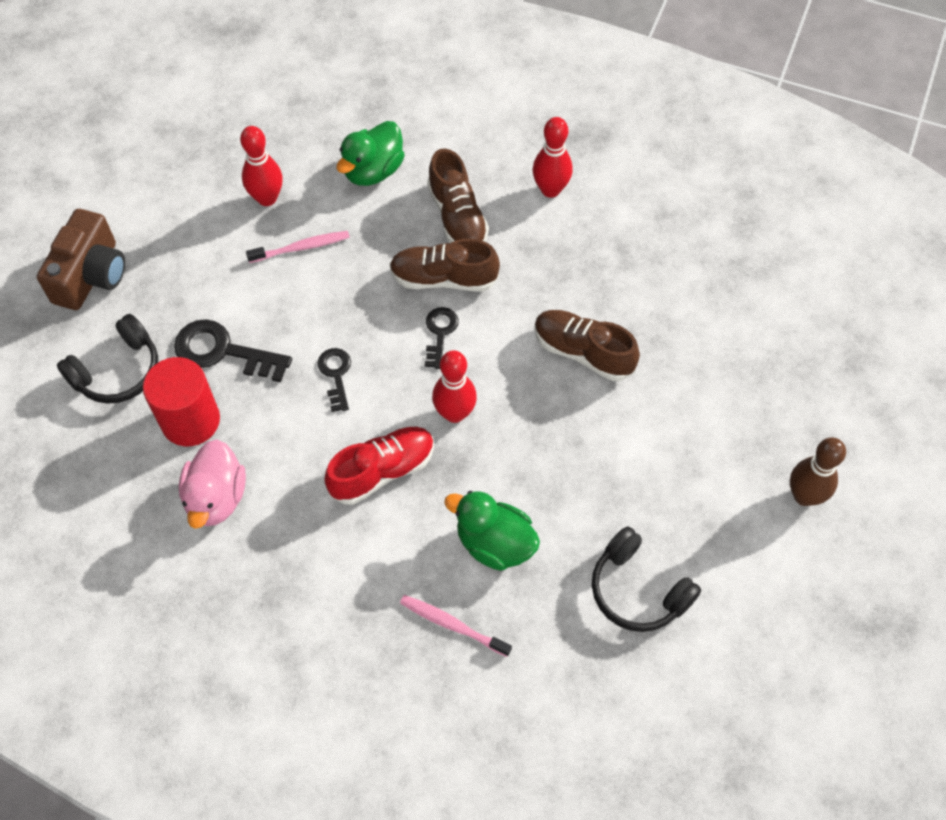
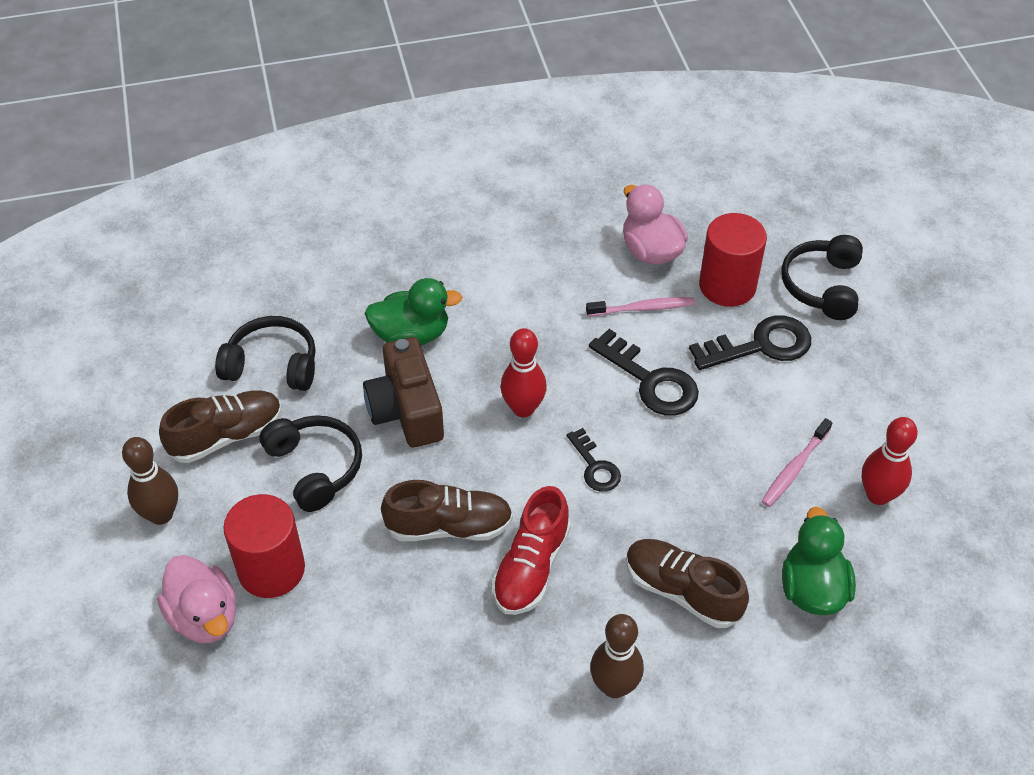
camera: 145 degrees right, 10 degrees down
(91, 275) = (936, 339): brown camera -> brown camera (406, 410)
(336, 375) = (651, 381): black key -> black key, size x1.68
(382, 471) = (543, 334): red shoe -> red shoe (531, 567)
(443, 278) = (637, 519): brown shoe -> brown shoe (226, 436)
(452, 625) = (402, 270): pink toothbrush -> pink toothbrush (643, 308)
(550, 190) = (614, 686): red bowling pin -> brown bowling pin
(656, 463) = (315, 467): none -> black headphones
(736, 397) = (271, 569): none -> red cylinder
(804, 390) = (205, 617): none -> pink duck

